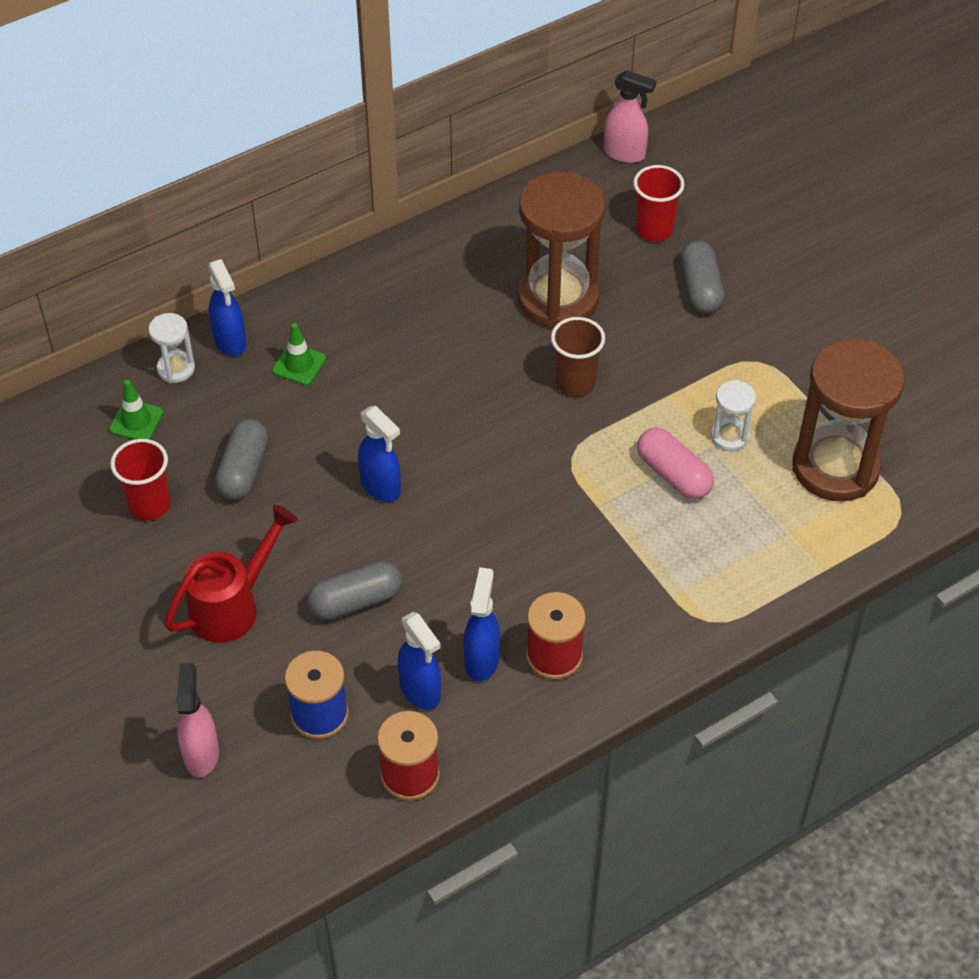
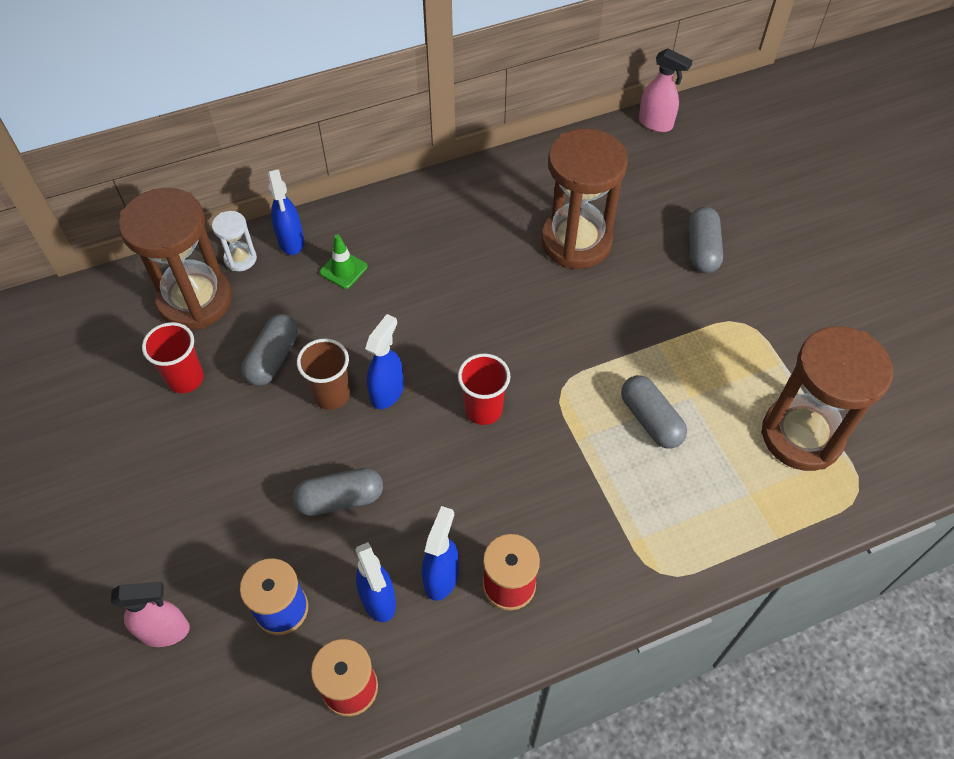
camera: 10 degrees right, 5 degrees up
(136, 421) = (195, 300): green traffic cone -> brown hourglass
(201, 754) = (165, 631): pink spray bottle -> pink spray bottle turned 75 degrees clockwise
(232, 606) = (231, 486): red watering can -> none
(381, 487) = (387, 392): blue spray bottle -> blue spray bottle turned 120 degrees counterclockwise
(575, 382) = (577, 320): brown cup -> brown cup (331, 395)
(654, 229) = (670, 192): red cup -> red cup (483, 409)
(673, 474) = (650, 420): pink capsule -> grey capsule
(729, 436) = (707, 390): white hourglass -> none

